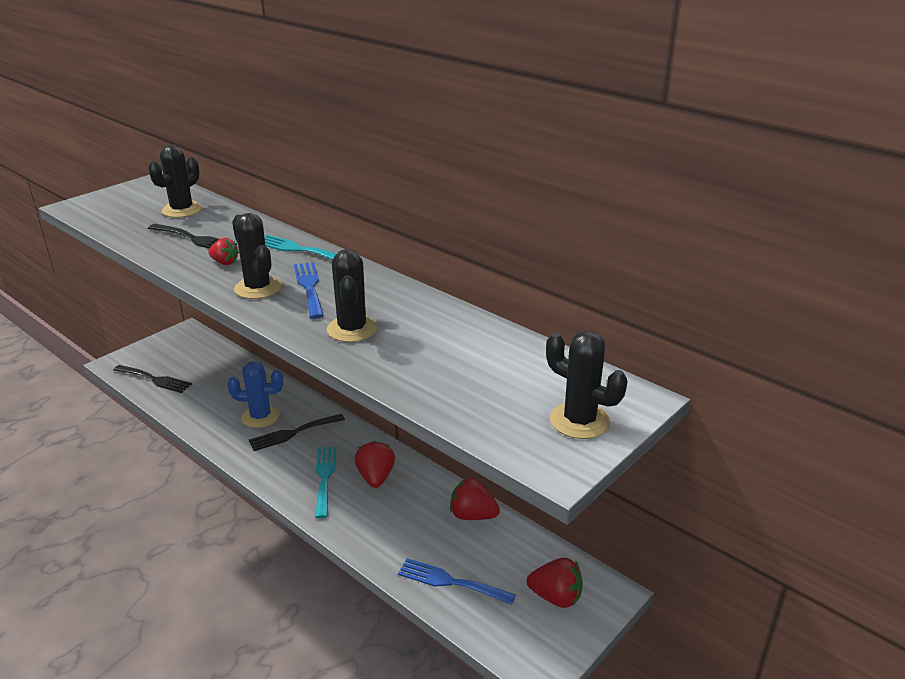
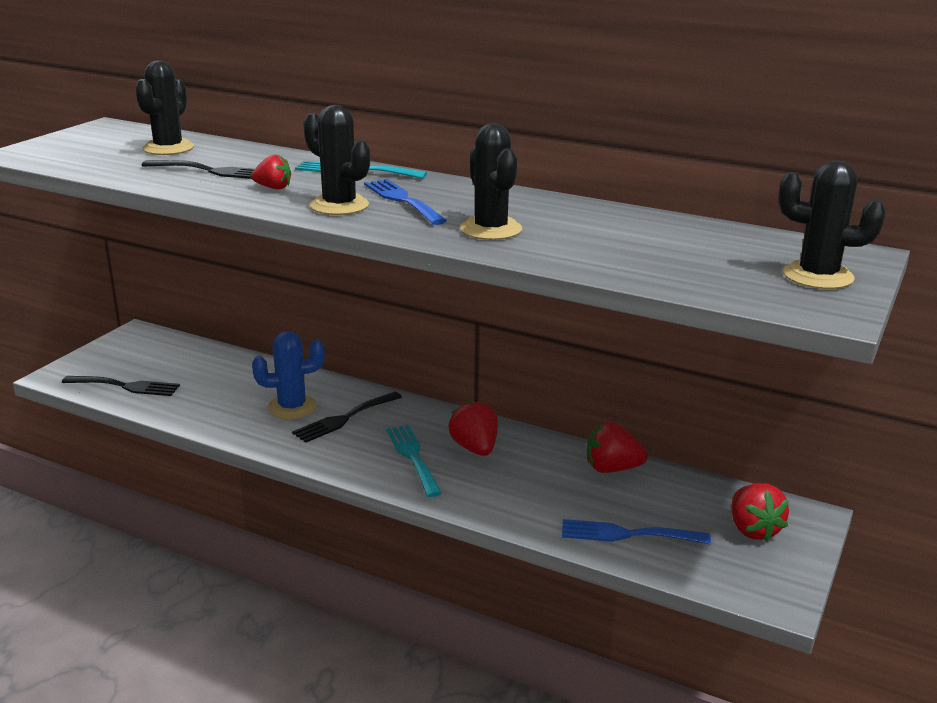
camera: 15 degrees left, 5 degrees down
(556, 597) = (753, 530): red strawberry -> red strawberry turned 75 degrees clockwise

